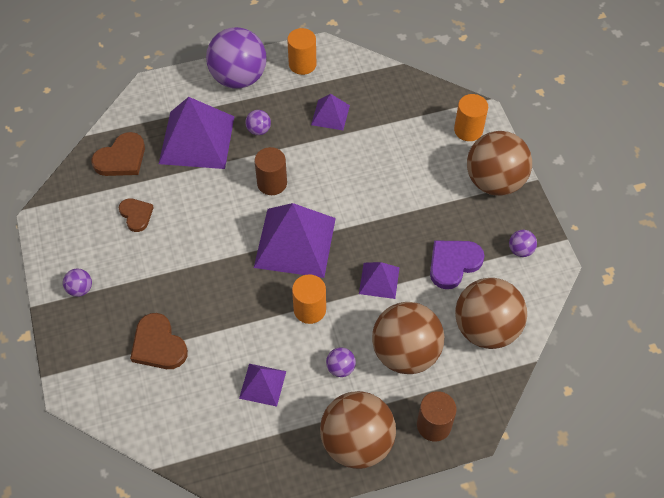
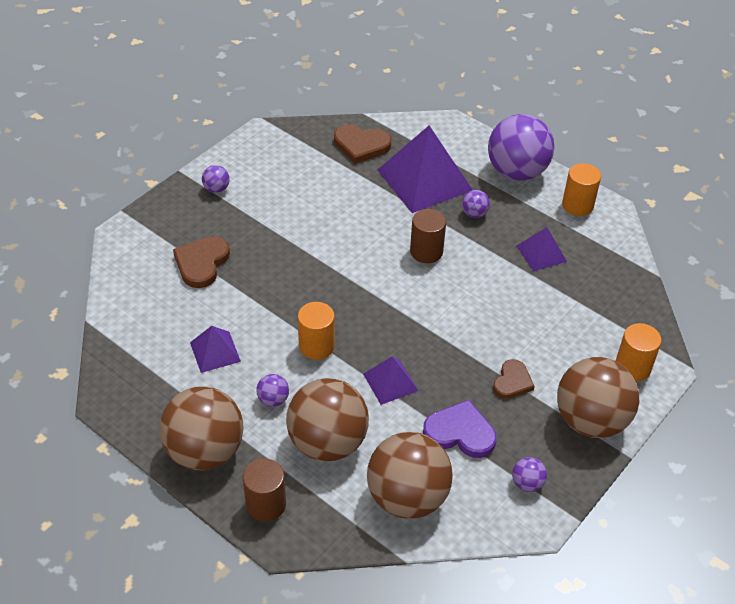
camera: 55 degrees right, 10 degrees down
(136, 215) = (314, 183): brown heart -> brown heart (512, 382)
(295, 242) = (378, 300): purple pyramid -> none

